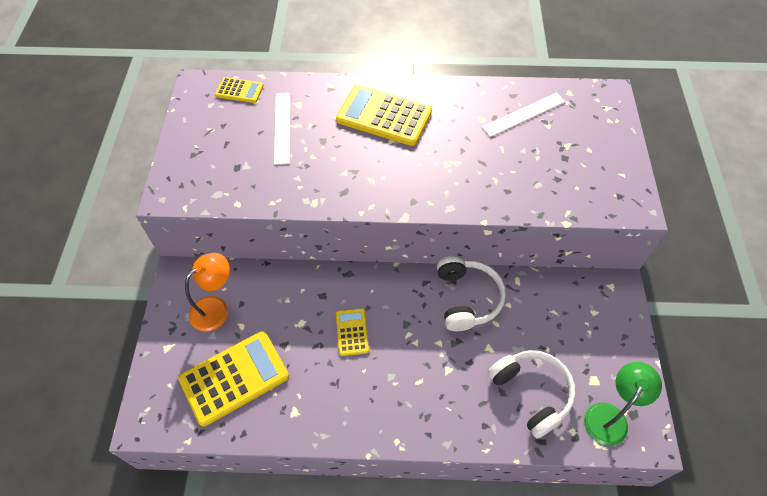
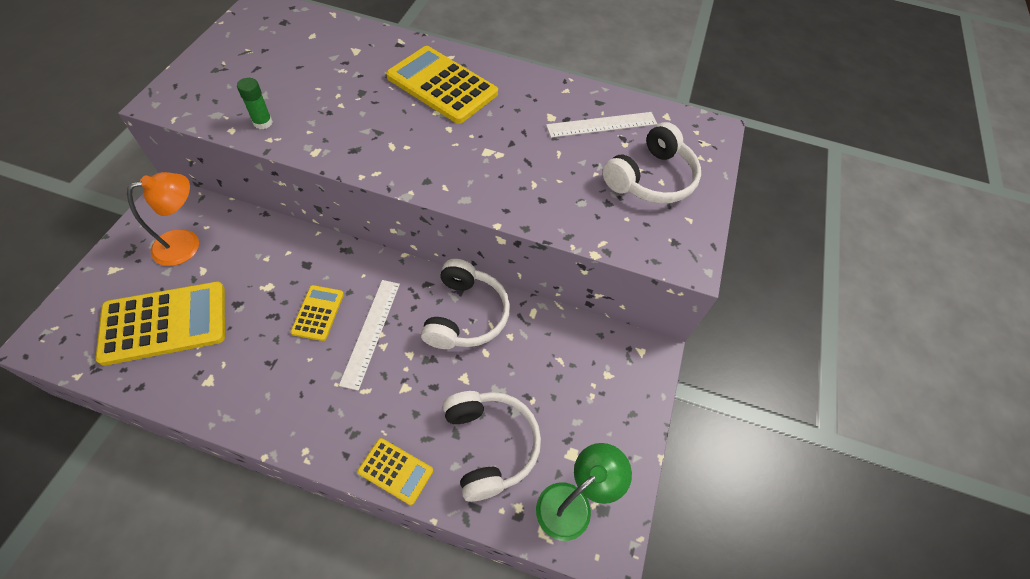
camera: 10 degrees right, 0 degrees up
(239, 90) = (301, 22): yellow calculator -> yellow calculator (395, 471)
(259, 190) = (263, 122): none -> green glue stick
(282, 127) = (325, 68): white ruler -> white ruler (371, 332)
(580, 149) = (651, 178): none -> white headphones

